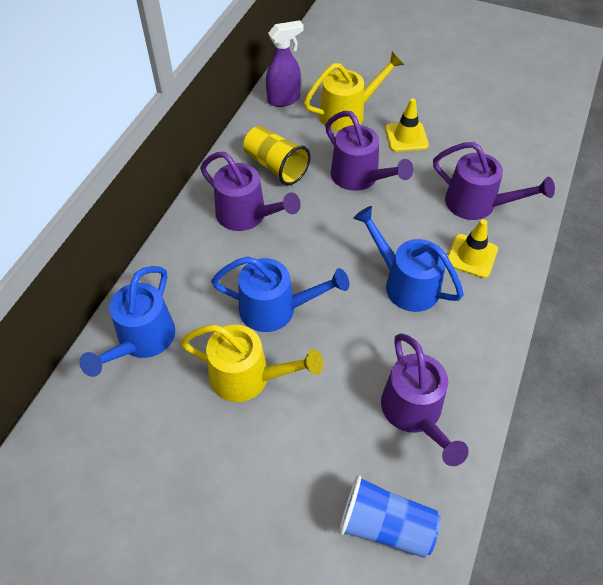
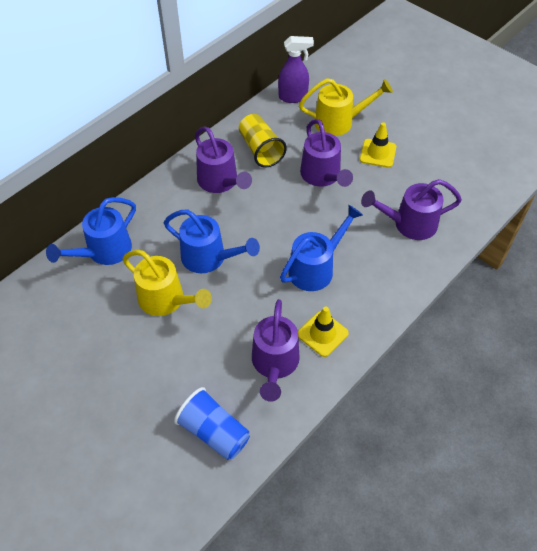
camera: 20 degrees right, 0 degrees up
(404, 283) = (316, 268): blue watering can -> blue watering can turned 75 degrees clockwise
(471, 256) = (381, 263): yellow traffic cone -> yellow traffic cone (322, 334)
(478, 204) = (408, 224): purple watering can -> purple watering can turned 120 degrees clockwise

